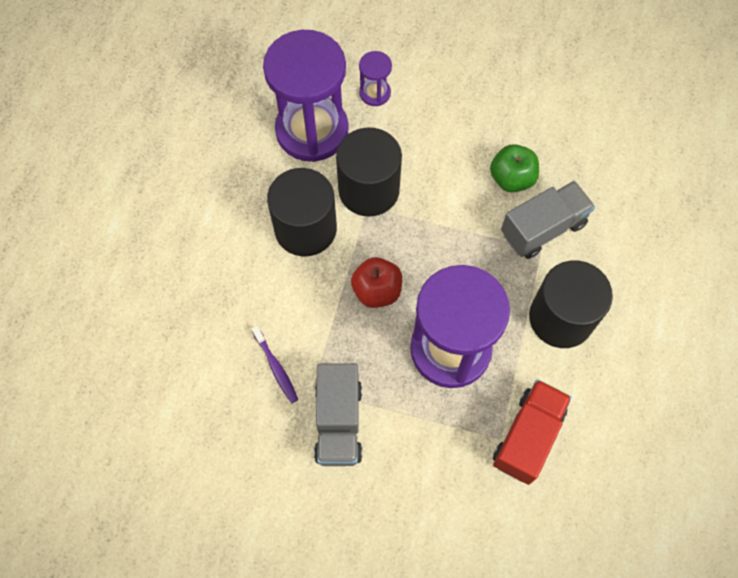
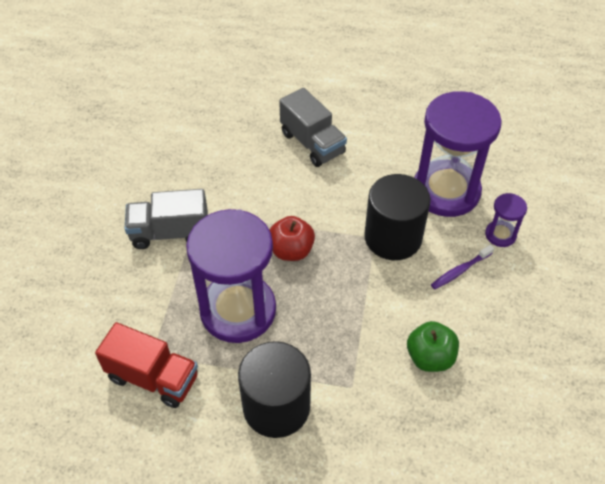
camera: 85 degrees right, 15 degrees down
(276, 367) = (217, 188): purple toothbrush -> purple toothbrush (460, 270)
(305, 229) = (345, 195): black cylinder -> none
(543, 228) = (376, 388): grey truck -> grey truck (312, 143)

